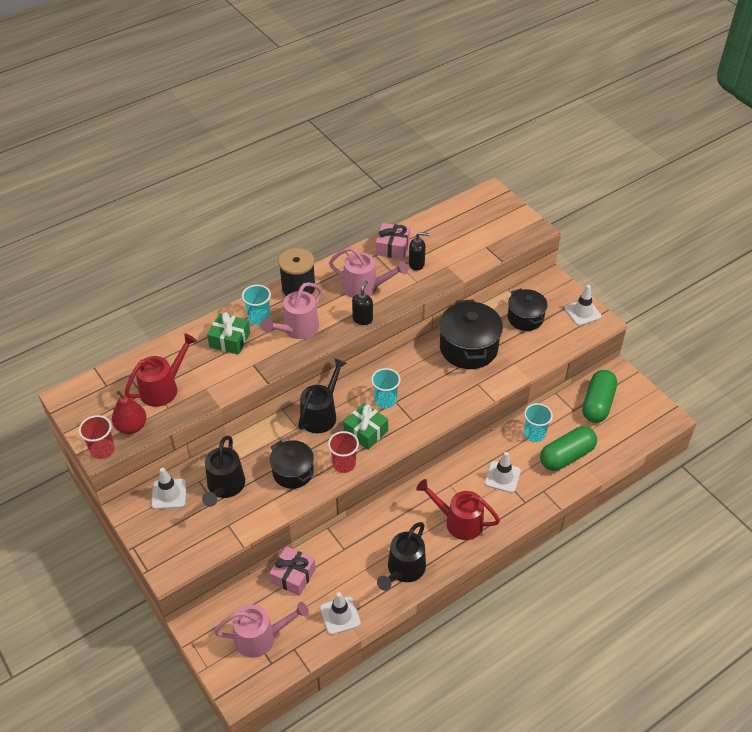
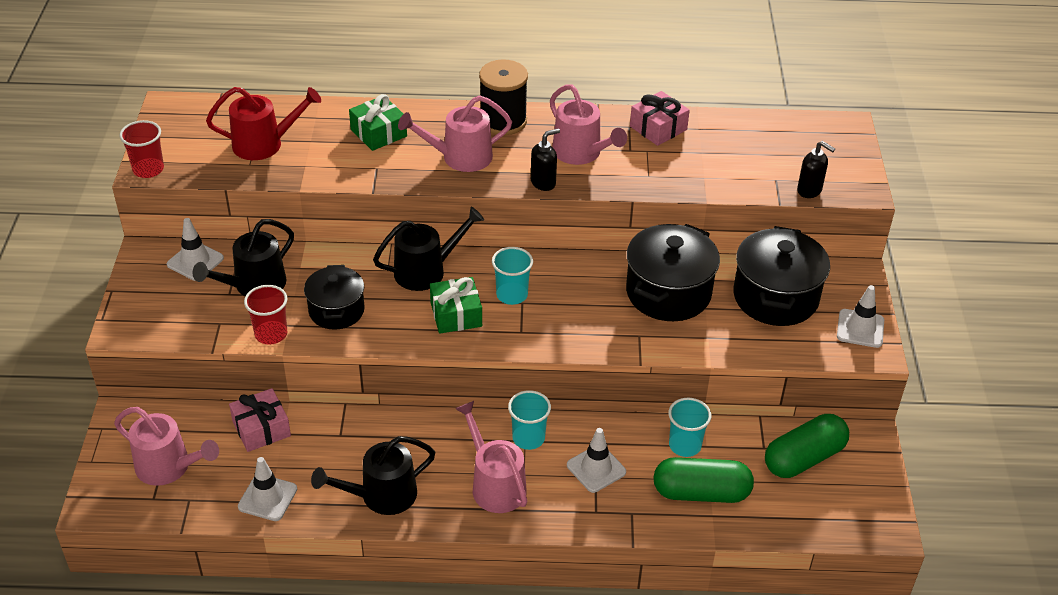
camera: 35 degrees right, 5 degrees down
(131, 427) = (197, 163): red pear -> none
(259, 318) = (432, 127): turquoise cup -> turquoise cup (528, 438)
(344, 464) = (398, 333): red cup -> red cup (271, 334)
(417, 264) = (668, 158): black soap dispenser -> black soap dispenser (809, 190)
(458, 522) = (494, 484): red watering can -> pink watering can
(525, 318) = (775, 297): black pot -> black pot, size x1.57

